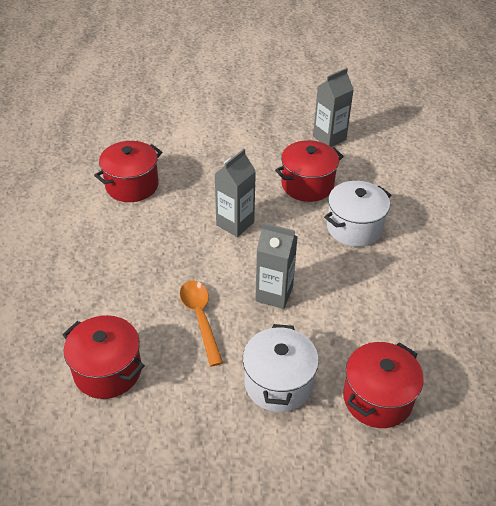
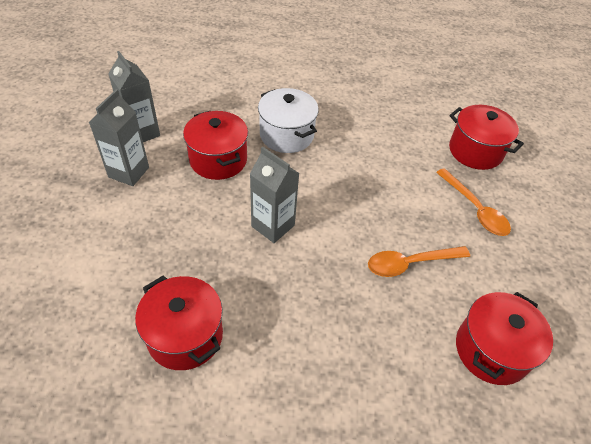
camera: 90 degrees left, 5 degrees up
(274, 294) = (374, 202): grey carton -> grey carton (129, 172)
(278, 383) = (475, 209): white pot -> orange spoon

